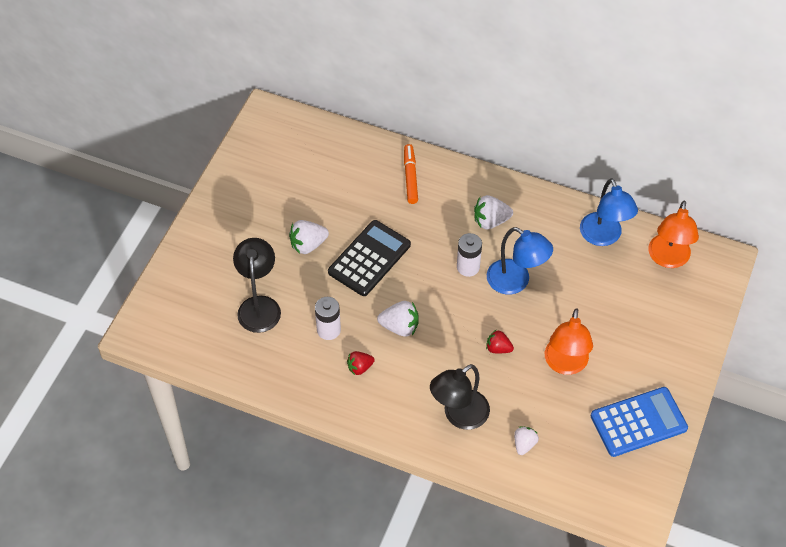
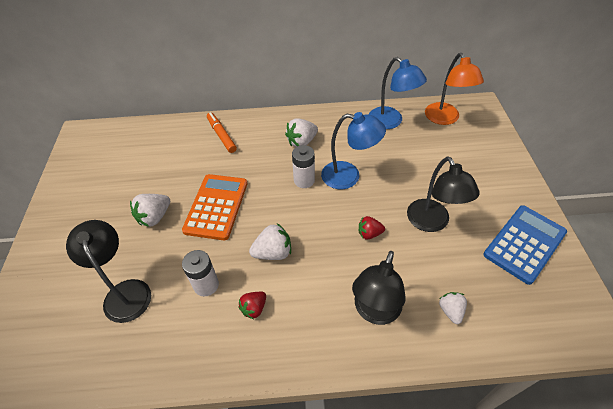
camera: 25 degrees left, 5 degrees down
(369, 258) = (216, 206): black calculator -> orange calculator
(565, 364) = (432, 223): orange lamp -> black lamp

